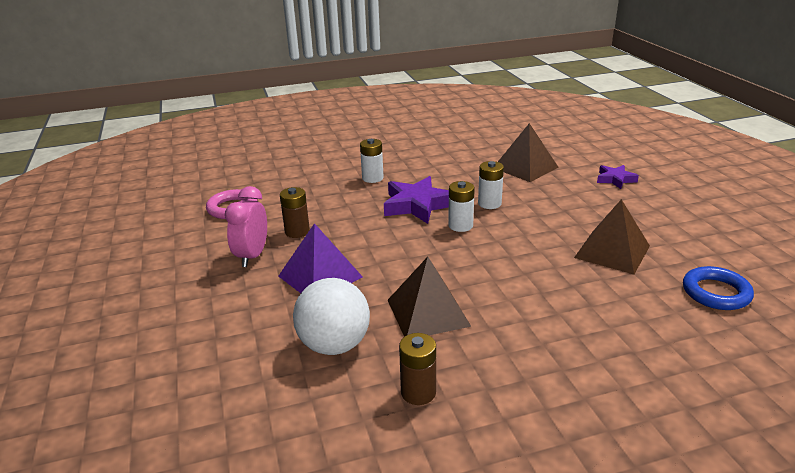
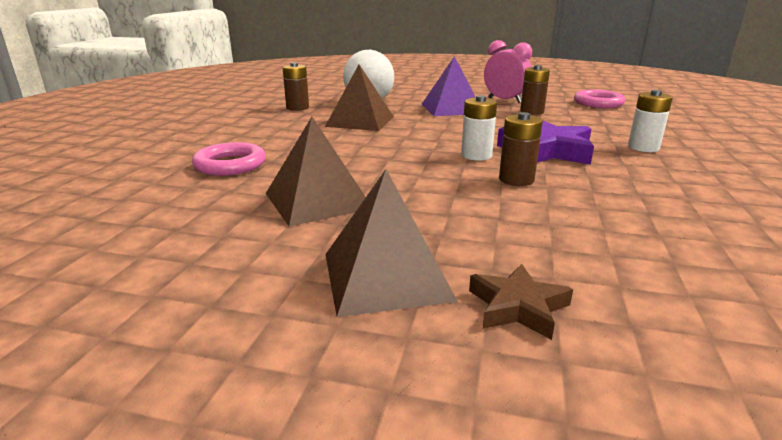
camera: 120 degrees right, 5 degrees down
(489, 203) = (516, 180): white battery -> brown battery
(525, 167) = (638, 240): brown pyramid -> brown pyramid (386, 276)
(615, 179) = (518, 307): purple star -> brown star
(624, 319) = (230, 165): none -> pink ring
(716, 293) = (160, 216): blue ring -> none

